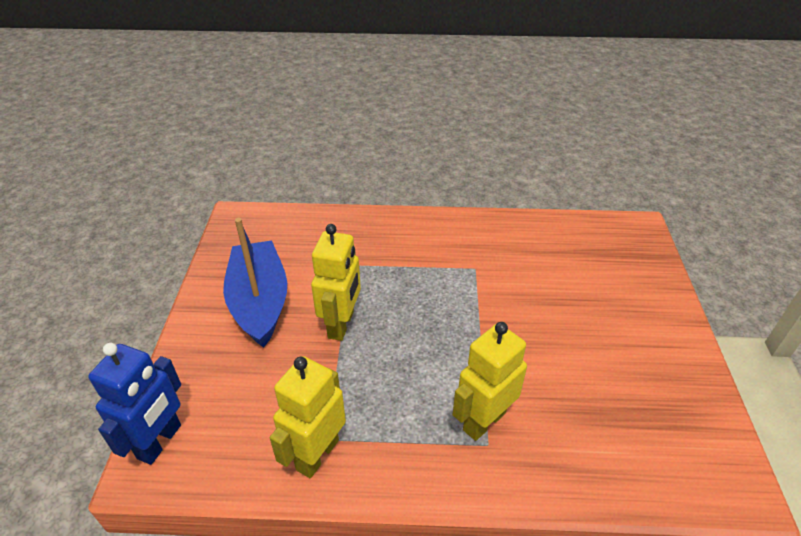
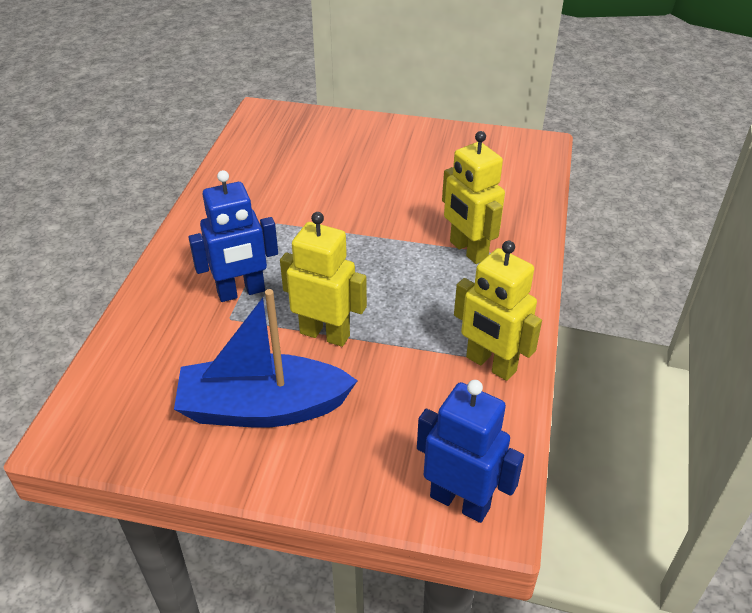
camera: 80 degrees left, 0 degrees up
(381, 265) = (241, 292): none -> blue robot

